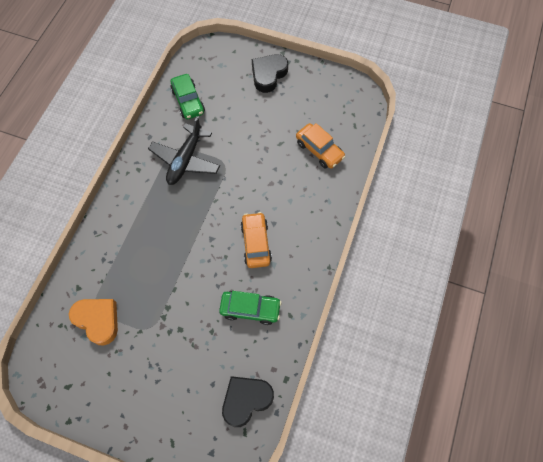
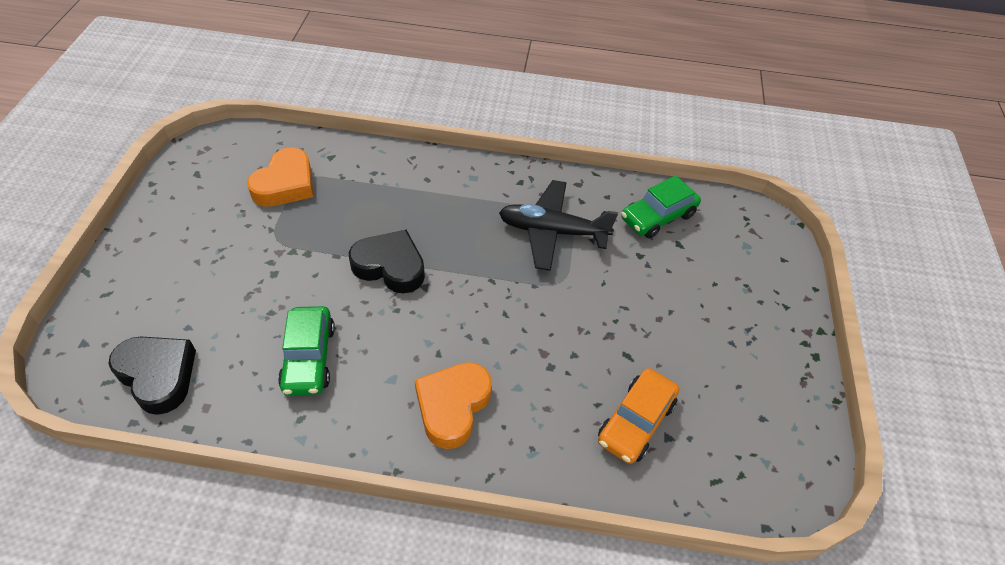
camera: 75 degrees right, 15 degrees down
(256, 243) = (426, 347): orange car -> none
(268, 75) = (761, 316): black heart -> black heart (390, 266)
(296, 234) = (452, 406): none -> orange heart

